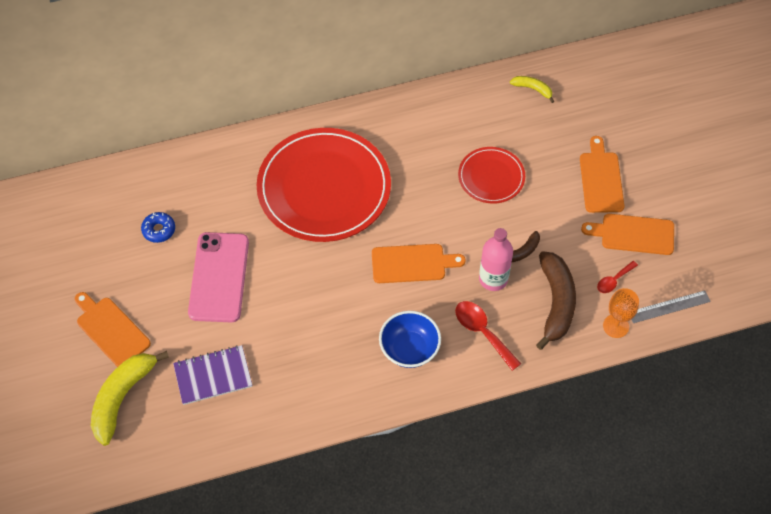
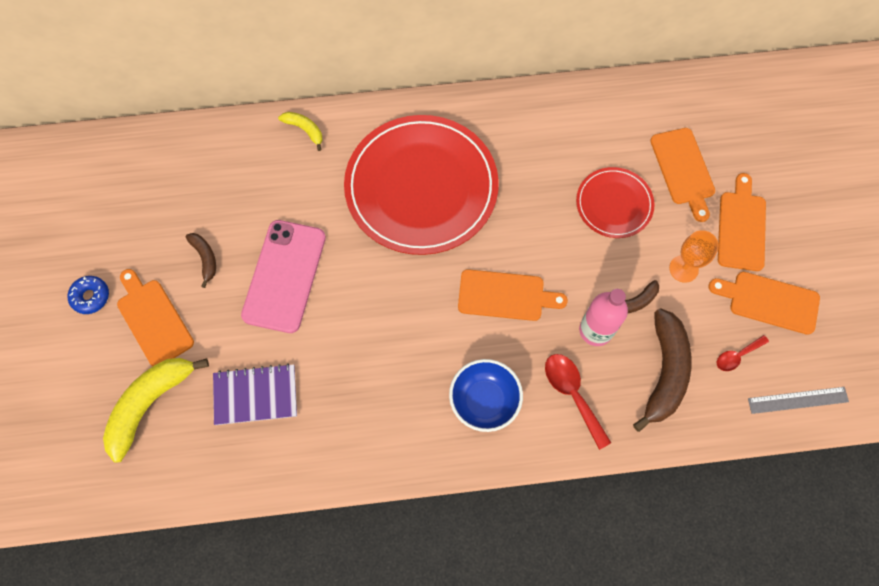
camera: 10 degrees right, 10 degrees up
(146, 274) = (205, 258): none -> brown banana
(159, 230) = (228, 208): blue donut -> blue donut (90, 297)
(533, 89) = (679, 105): yellow banana -> yellow banana (304, 130)
(545, 141) = (683, 170): none -> orange cutting board
(616, 326) = (730, 413): orange goblet -> orange goblet (683, 268)

